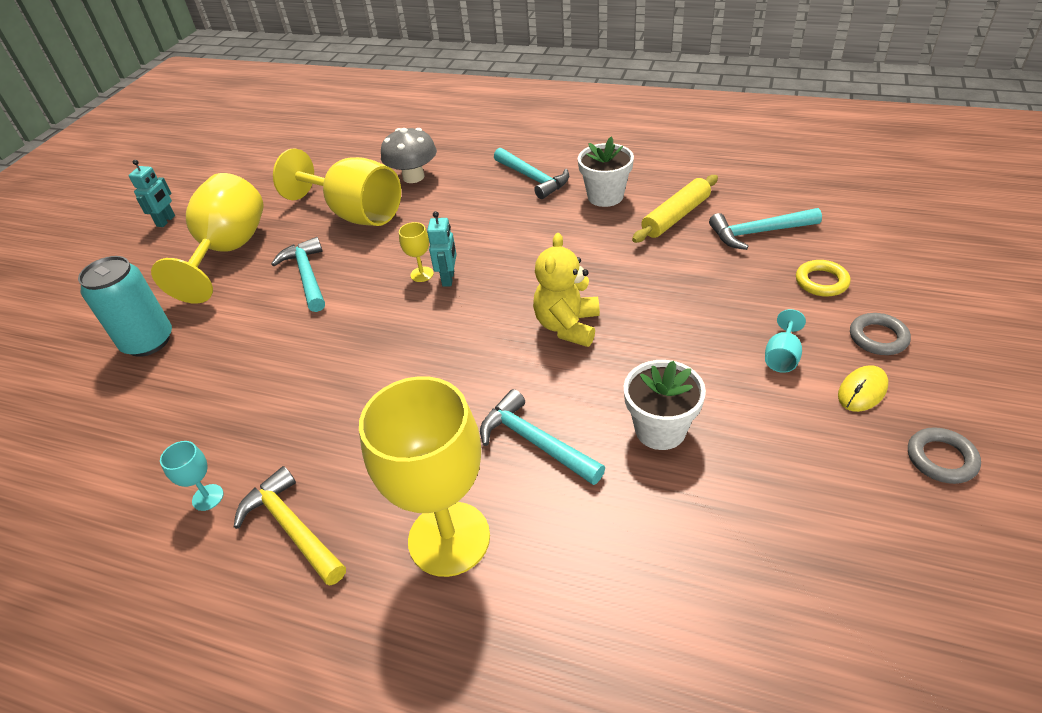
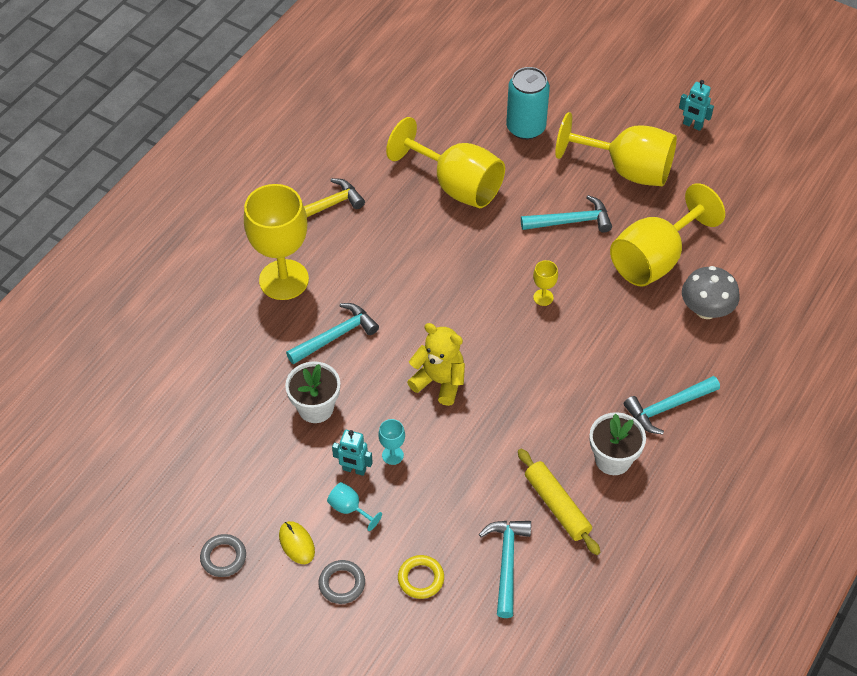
camera: 100 degrees right, 10 degrees up
(208, 497) = (364, 168): turquoise goblet -> turquoise goblet (392, 455)
(249, 383) = (457, 186): none -> yellow goblet
(448, 278) = (530, 315): turquoise robot -> turquoise robot (354, 469)

